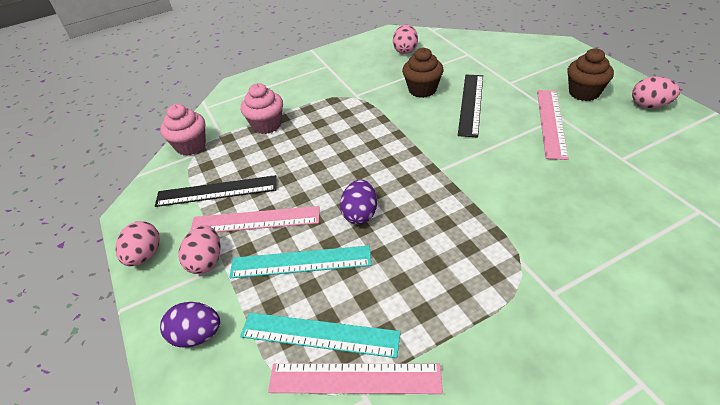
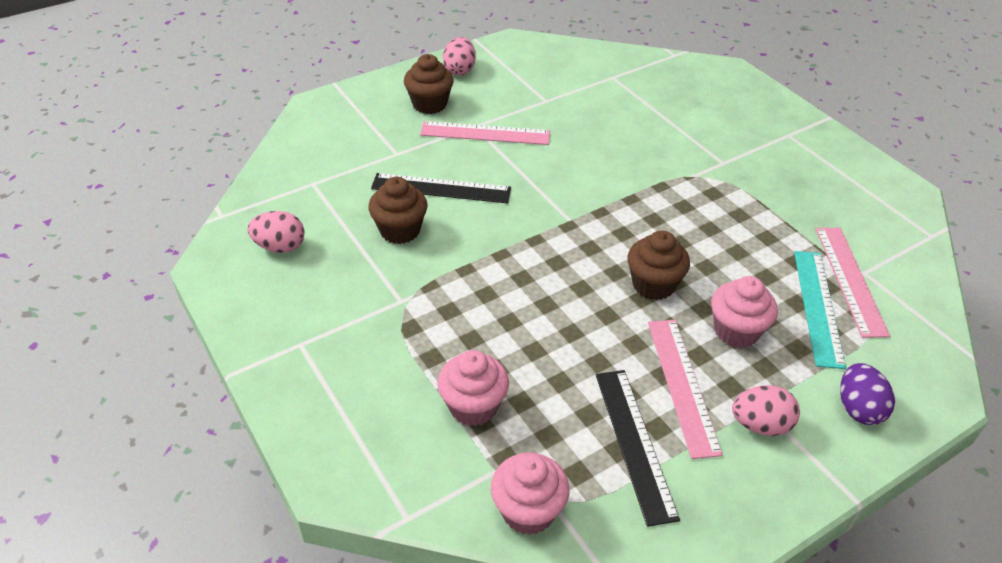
camera: 100 degrees left, 0 degrees up
(145, 255) = (771, 502): pink egg -> none
(300, 262) = (736, 331): turquoise ruler -> pink cupcake
(360, 214) = (653, 285): purple egg -> brown cupcake

